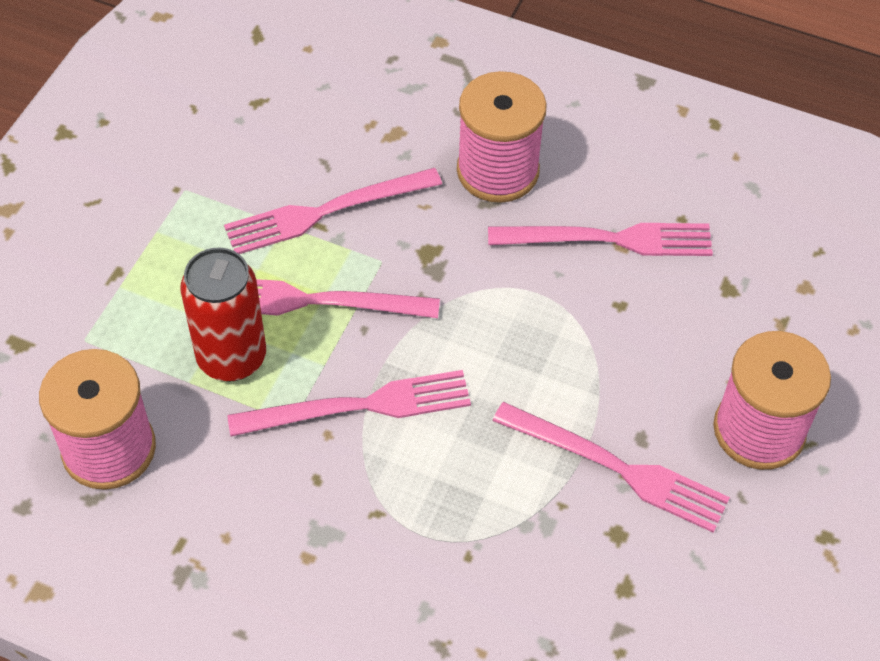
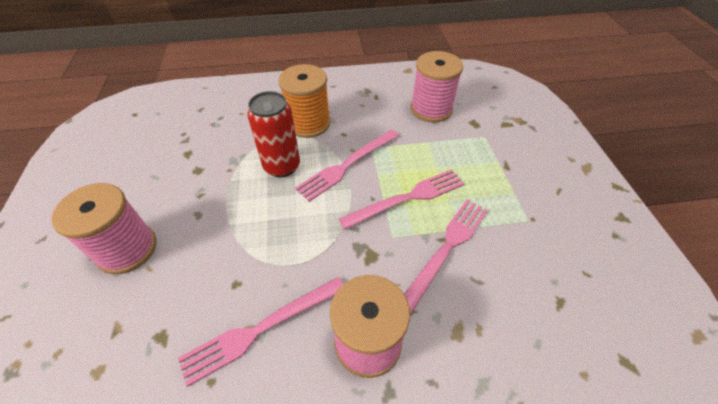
camera: 150 degrees right, 5 degrees down
(231, 357) = (419, 157): red can -> red can (282, 166)
(364, 541) = (308, 123): none -> orange spool
(617, 468) = (206, 195): pink fork -> none

